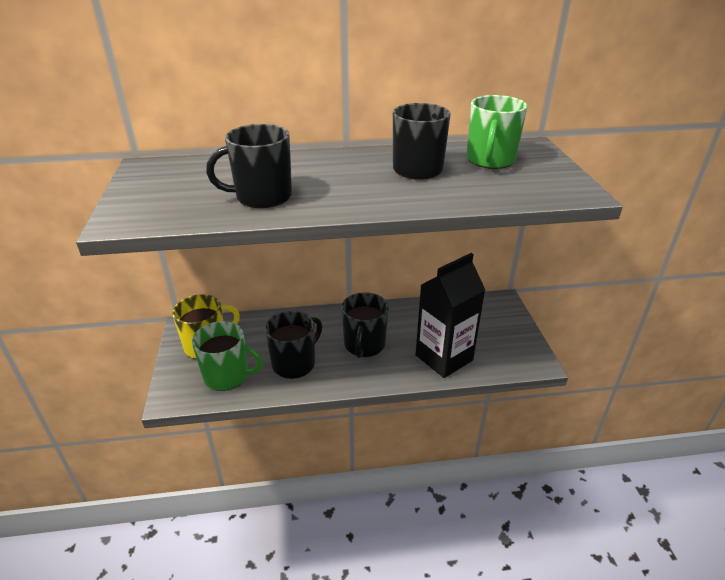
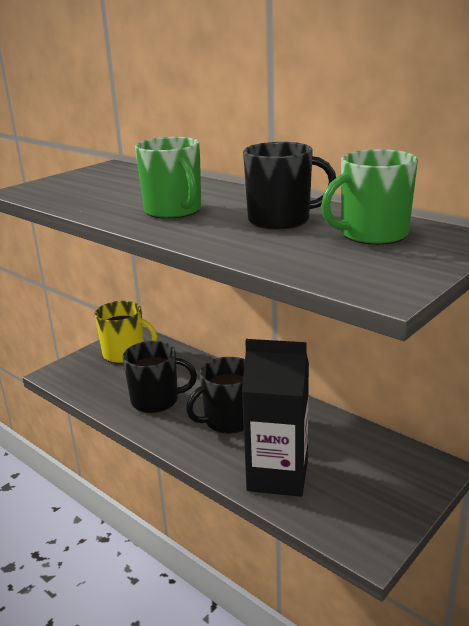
camera: 50 degrees right, 10 degrees down
(227, 376) = (103, 381): green mug -> green mug (174, 211)
(262, 197) = (120, 202): black mug -> none

